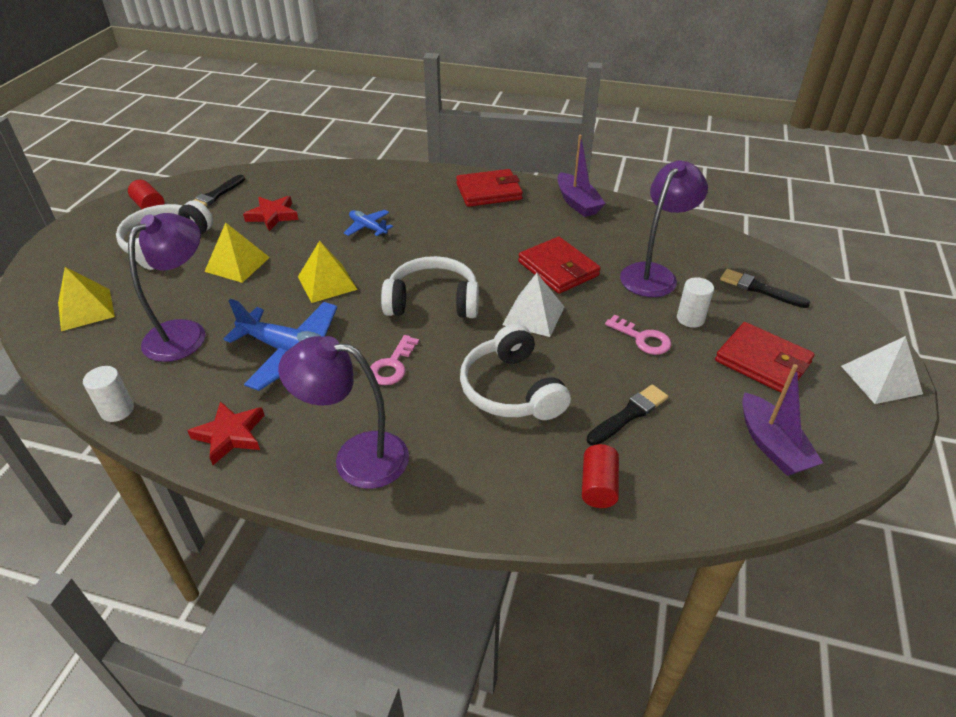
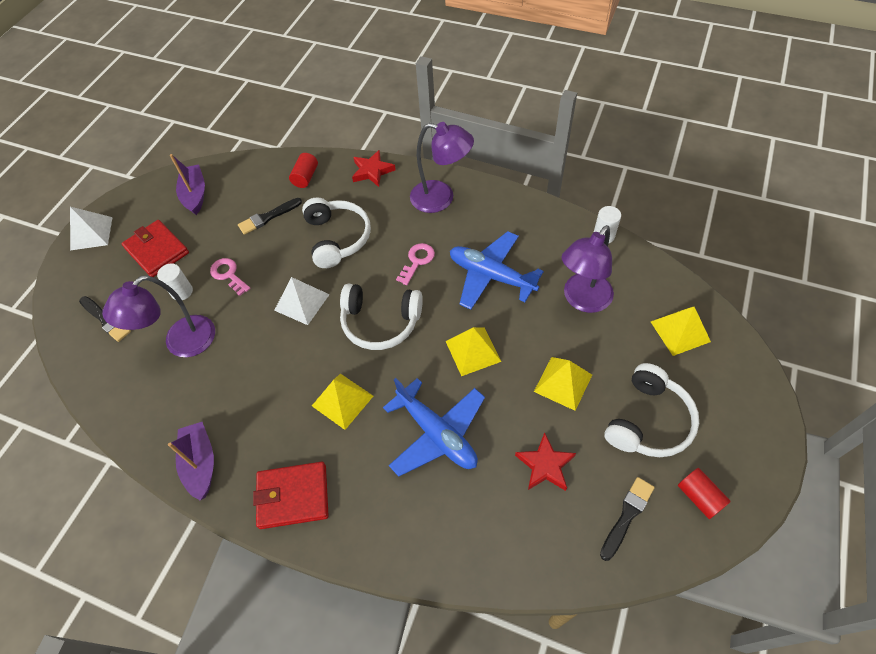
camera: 170 degrees left, 15 degrees up
(230, 435) = (521, 215): red star -> red star (372, 171)
(368, 228) = (437, 433): blue plane -> blue plane, size x1.96
(461, 242) = (342, 401): none -> yellow pyramid
(558, 269) = (262, 356): red wallet -> none

